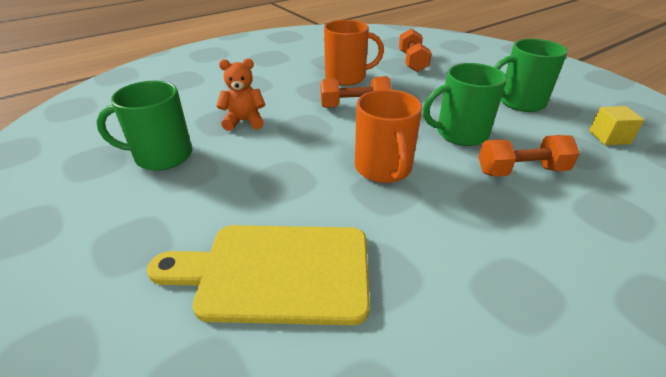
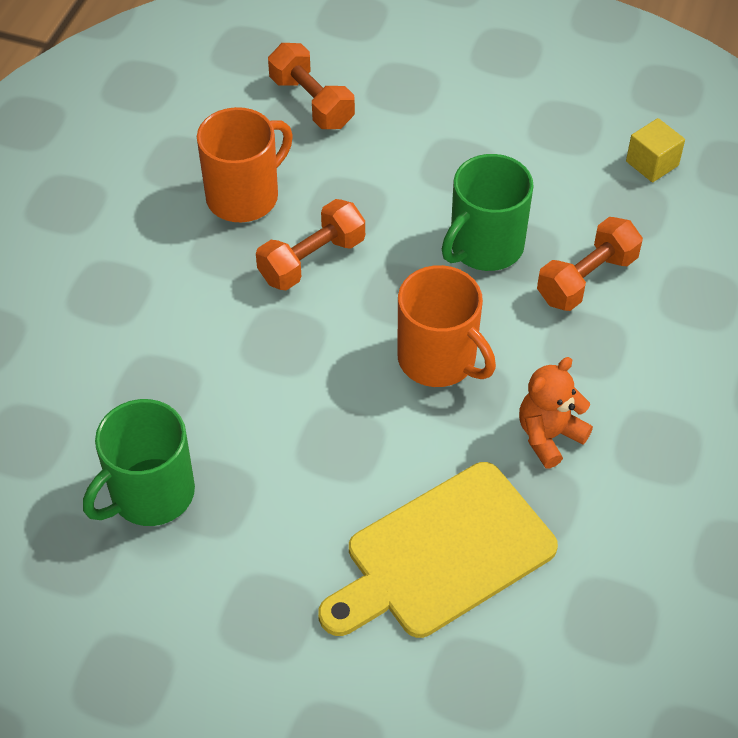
camera: 35 degrees left, 15 degrees up
(244, 121) = (189, 374): orange teddy bear -> orange teddy bear (549, 436)
(520, 102) = (520, 137): green mug -> none

